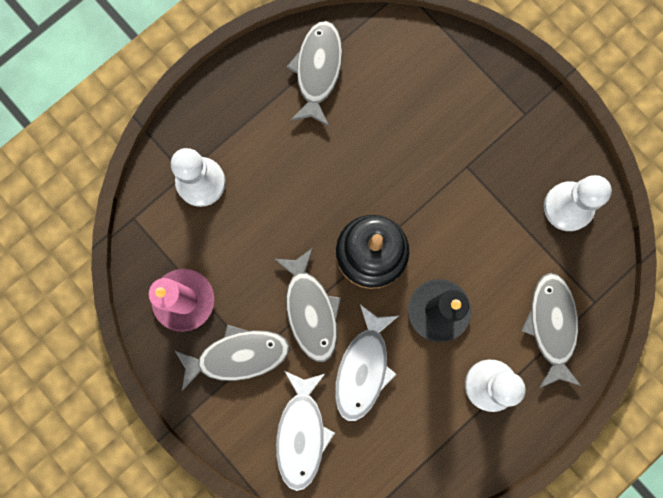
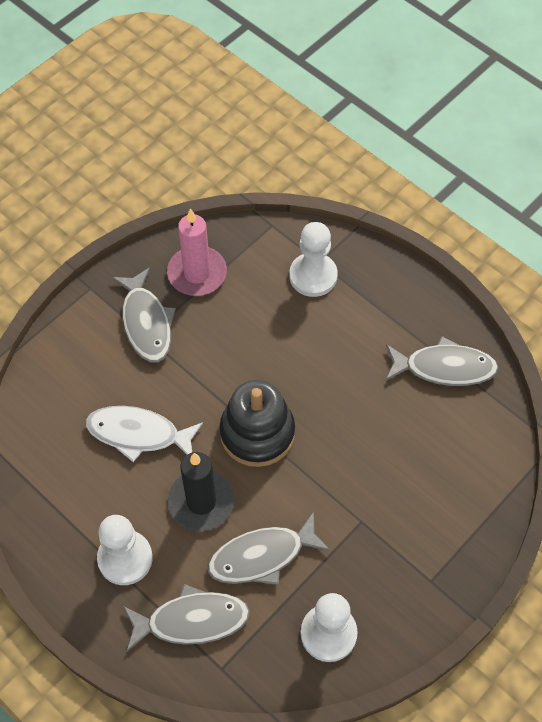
camera: 85 degrees right, 20 degrees down
(301, 433) = (73, 383): white fish -> none
(310, 310) = (194, 381): grey fish -> grey fish (262, 556)

